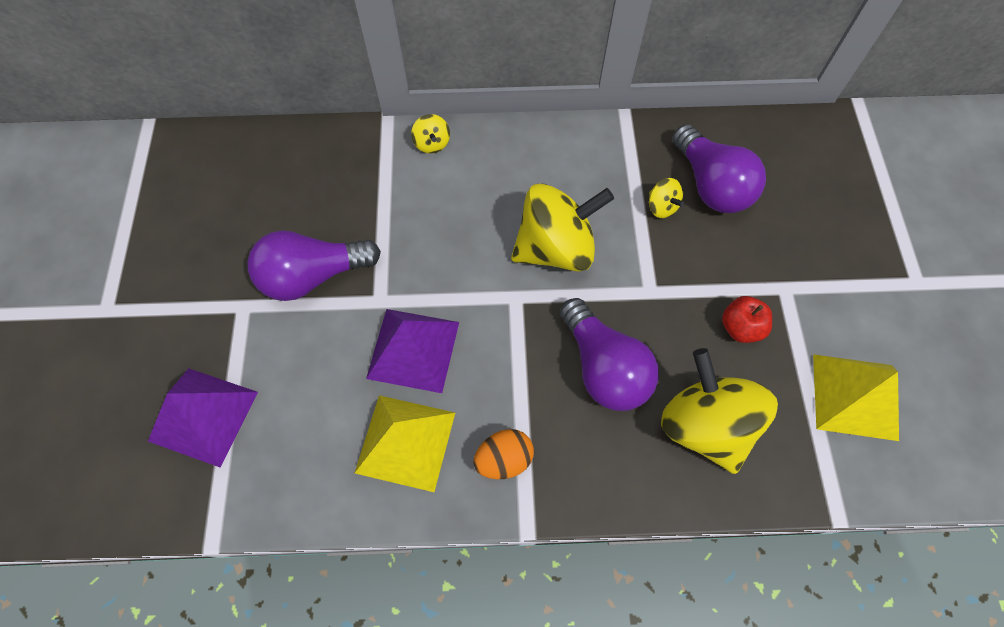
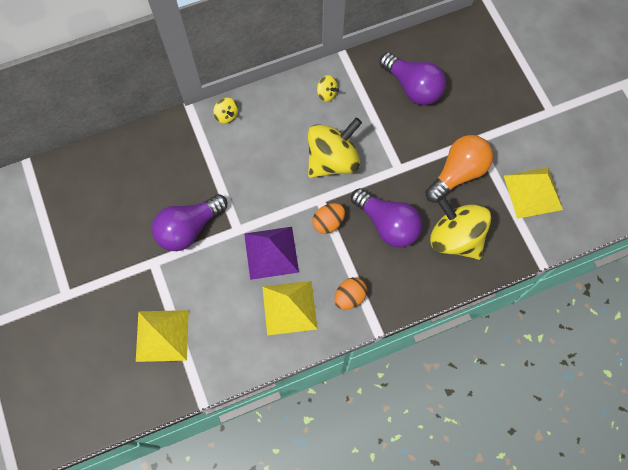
camera: 20 degrees left, 5 degrees up
(204, 416) = (162, 335): purple pyramid -> yellow pyramid
(515, 334) = (328, 222): none -> orange egg
(661, 207) = (387, 112): yellow spinning top -> yellow spinning top (327, 94)
(740, 327) = (458, 173): red apple -> orange light bulb

